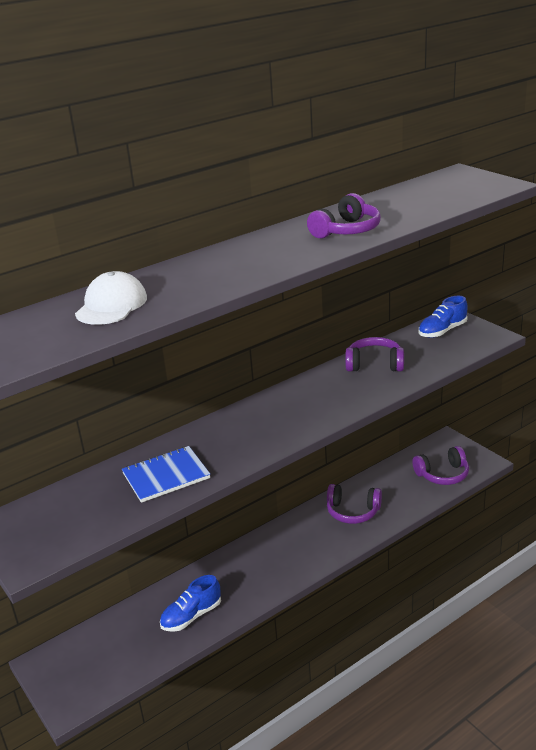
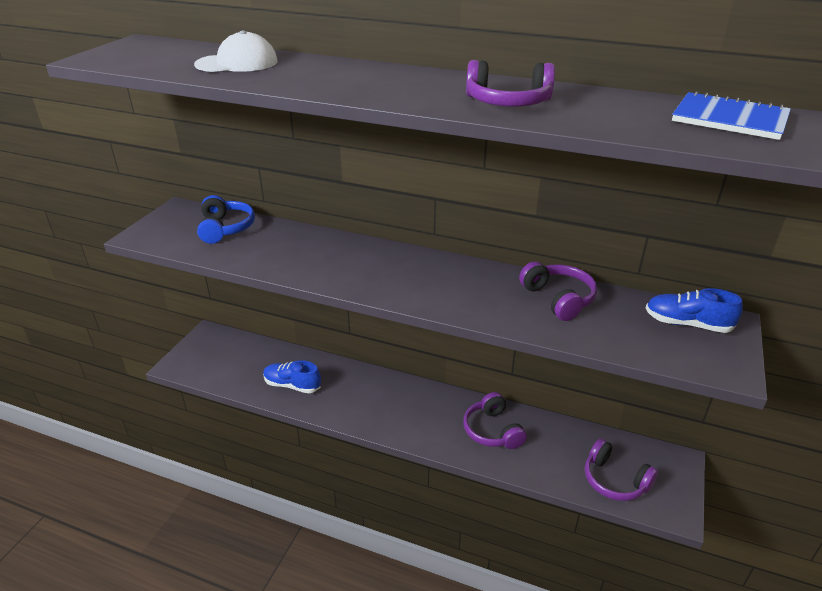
camera: 55 degrees right, 5 degrees up
(86, 498) = (225, 228): none -> blue headphones
(166, 476) = (275, 251): blue notebook -> blue notebook (729, 119)

